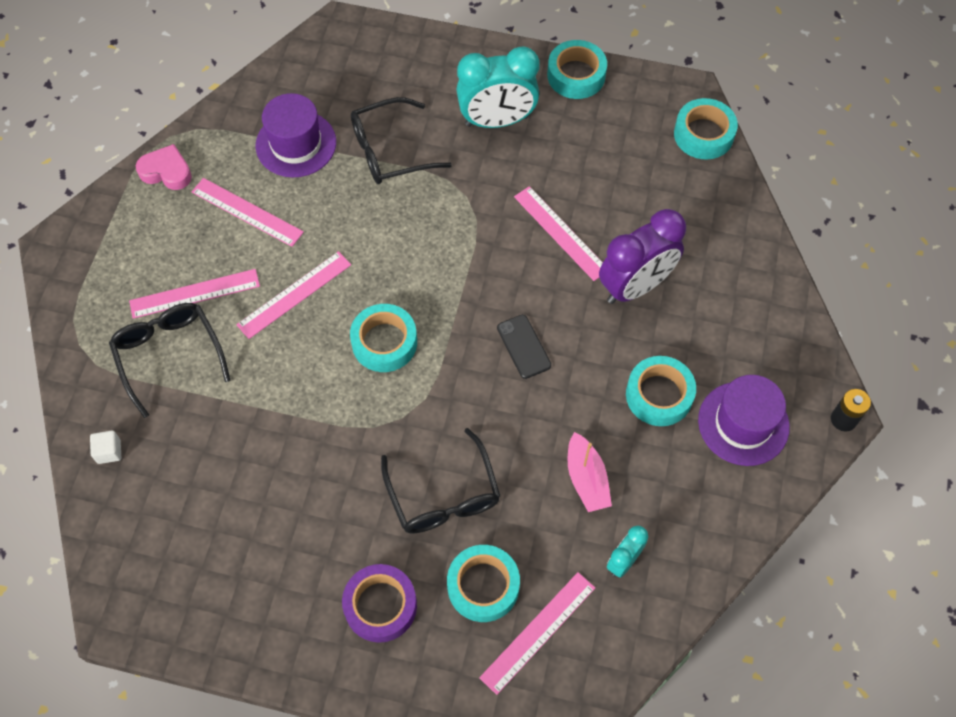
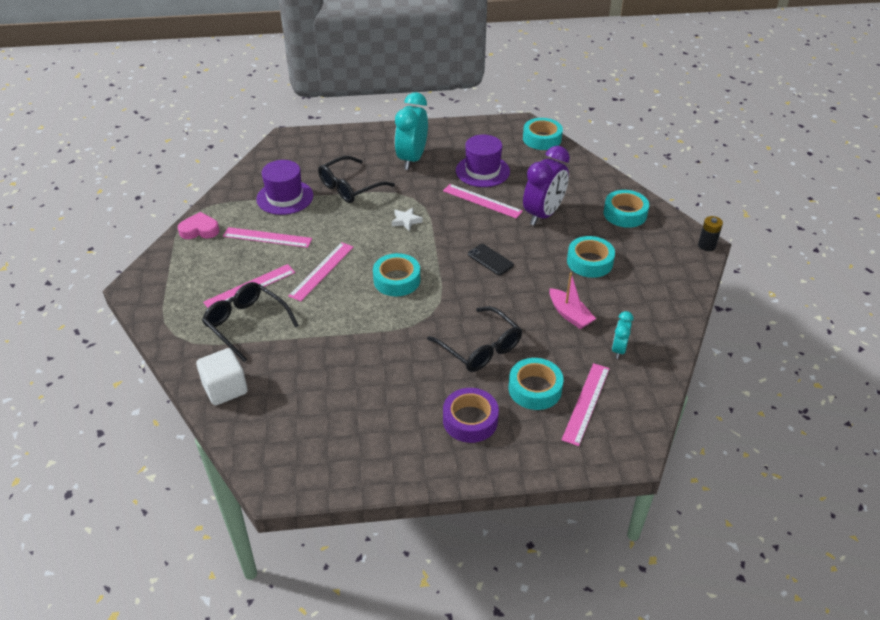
camera: 20 degrees left, 20 degrees down
(109, 451) = (225, 388): white cube -> white cube, size x1.92
(440, 239) = (406, 221): none -> white star
(497, 121) = (412, 159): turquoise clock -> turquoise clock turned 135 degrees clockwise
(576, 75) = (449, 129): turquoise tape -> turquoise tape (625, 214)
(743, 423) = (649, 262): purple hat -> purple hat (482, 171)

